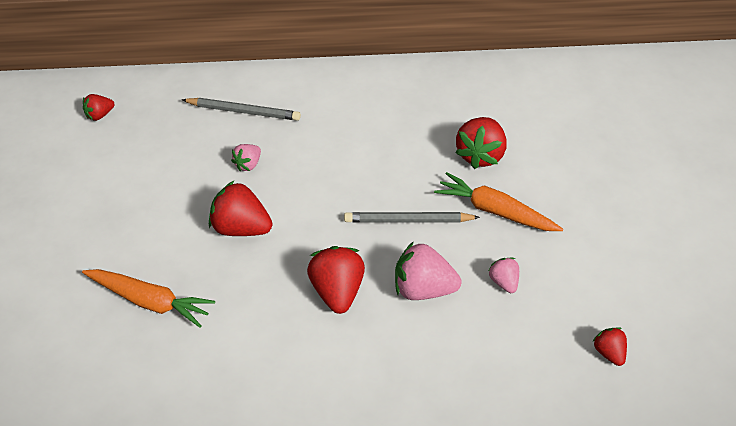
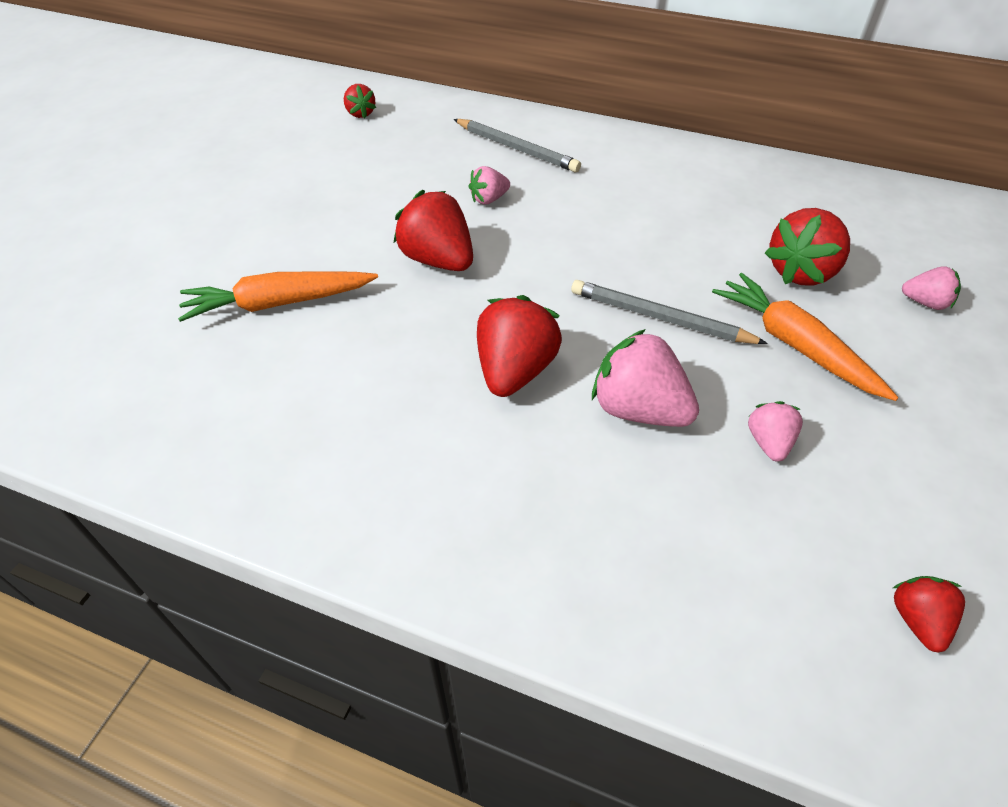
camera: 25 degrees right, 0 degrees up
(99, 115) = (360, 114): red strawberry -> red strawberry turned 105 degrees counterclockwise
(149, 301) = (279, 303): orange carrot -> orange carrot turned 120 degrees clockwise
(559, 153) = (925, 303): none -> pink strawberry

